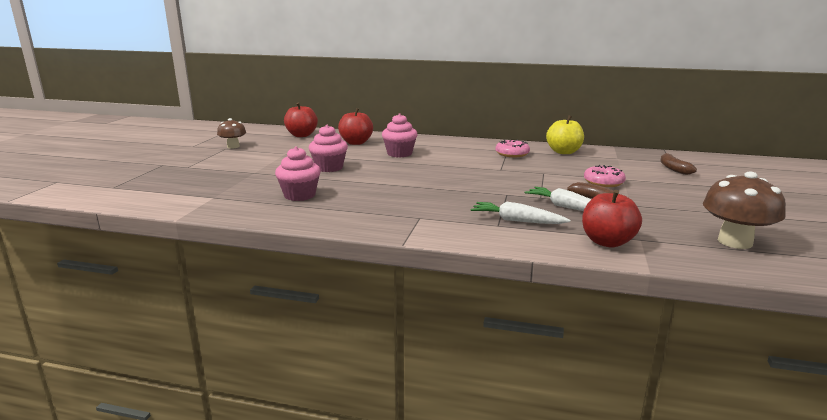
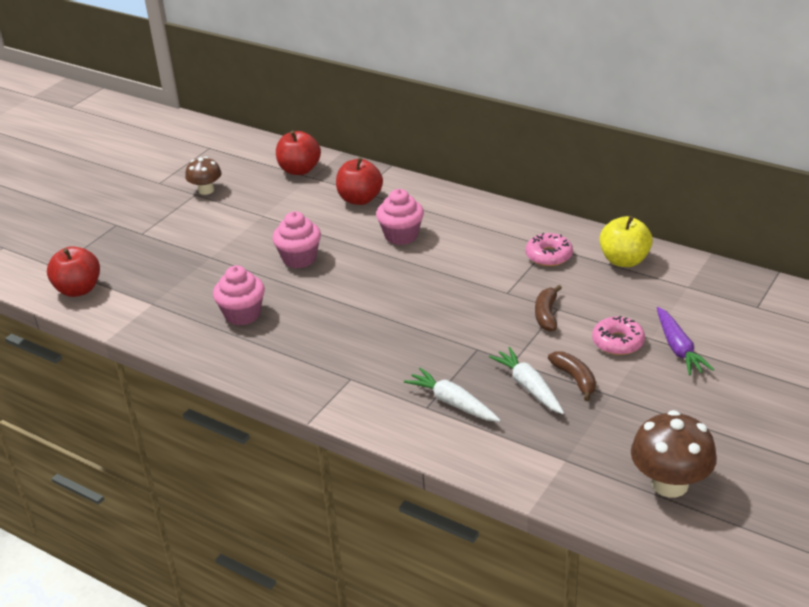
camera: 20 degrees right, 15 degrees up
(607, 242) = (524, 457): red apple -> red apple (78, 289)
(647, 181) = (678, 348): none -> purple carrot
(673, 169) = (742, 325): brown banana -> brown banana (546, 314)

